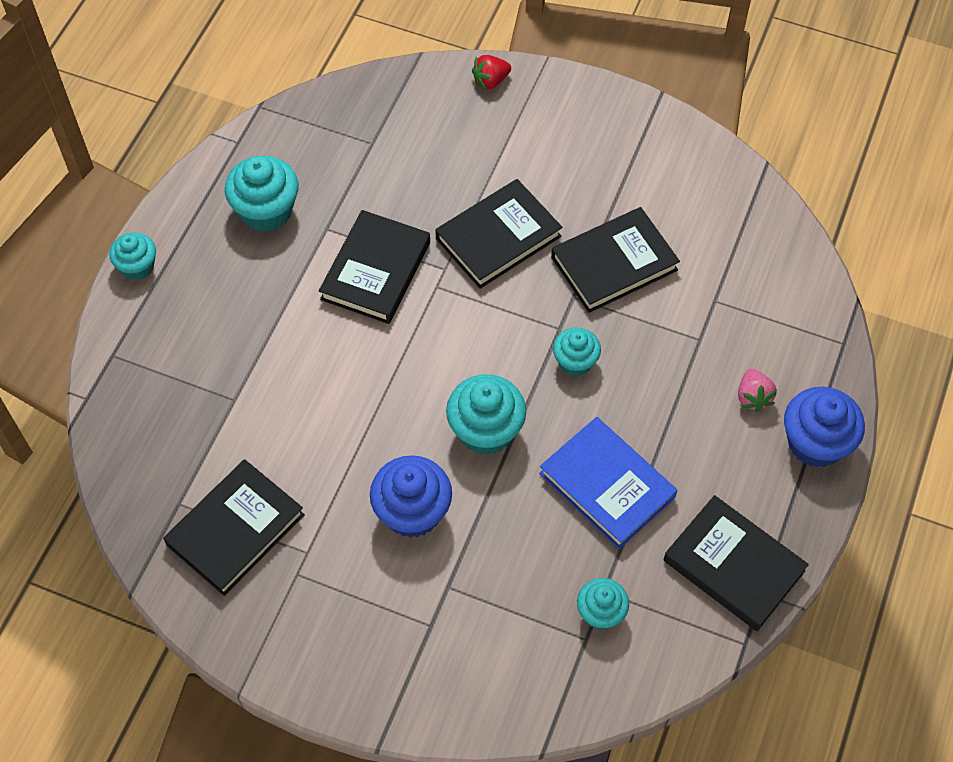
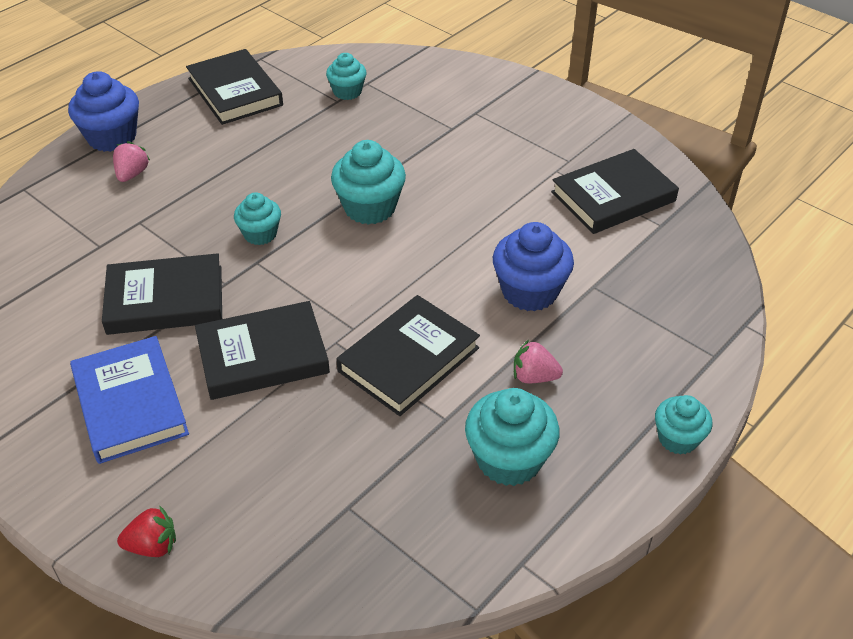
camera: 160 degrees left, 15 degrees down
(265, 286) = (534, 377): none -> pink strawberry
(412, 511) = (459, 173): blue cupcake -> blue cupcake (529, 291)
(607, 485) = (293, 152): blue book -> blue book (130, 404)

